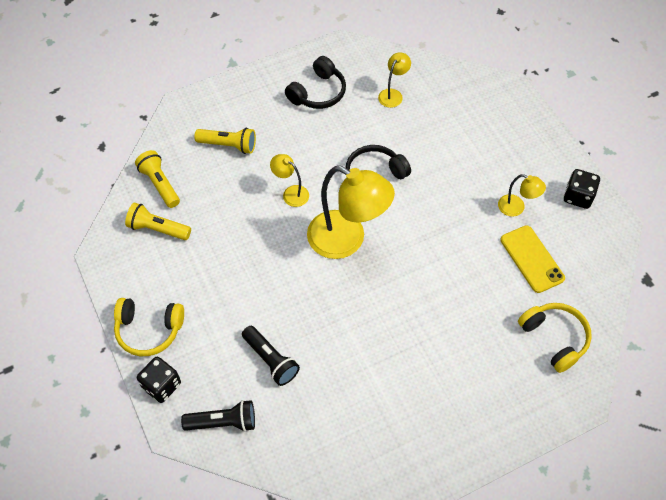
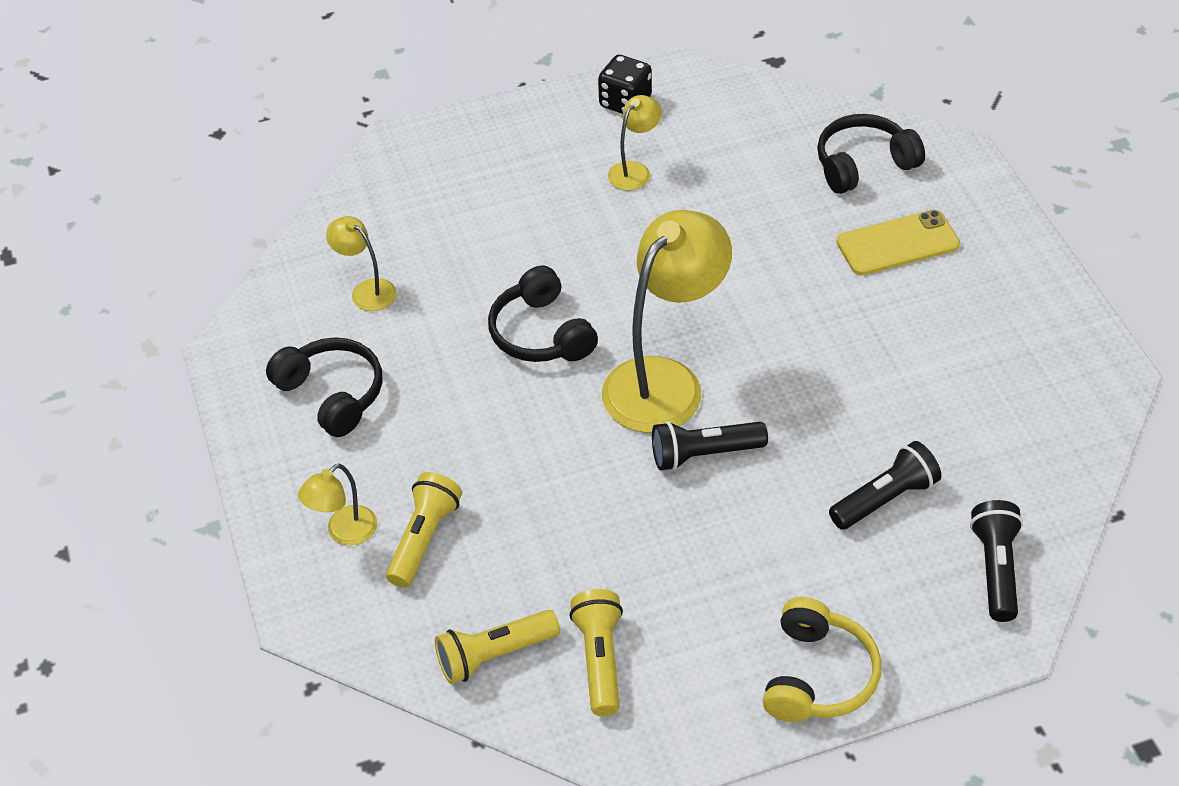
camera: 80 degrees left, 10 degrees down
(158, 229) = (599, 660): yellow flashlight -> yellow flashlight turned 150 degrees clockwise
(161, 385) = (928, 657): black dice -> none
(291, 193) = (554, 450): yellow lamp -> yellow lamp (344, 533)
(295, 264) = (704, 454): none -> black flashlight
(532, 259) = (729, 167): yellow phone -> yellow phone (897, 243)
(554, 338) = (863, 164): yellow headphones -> black headphones

